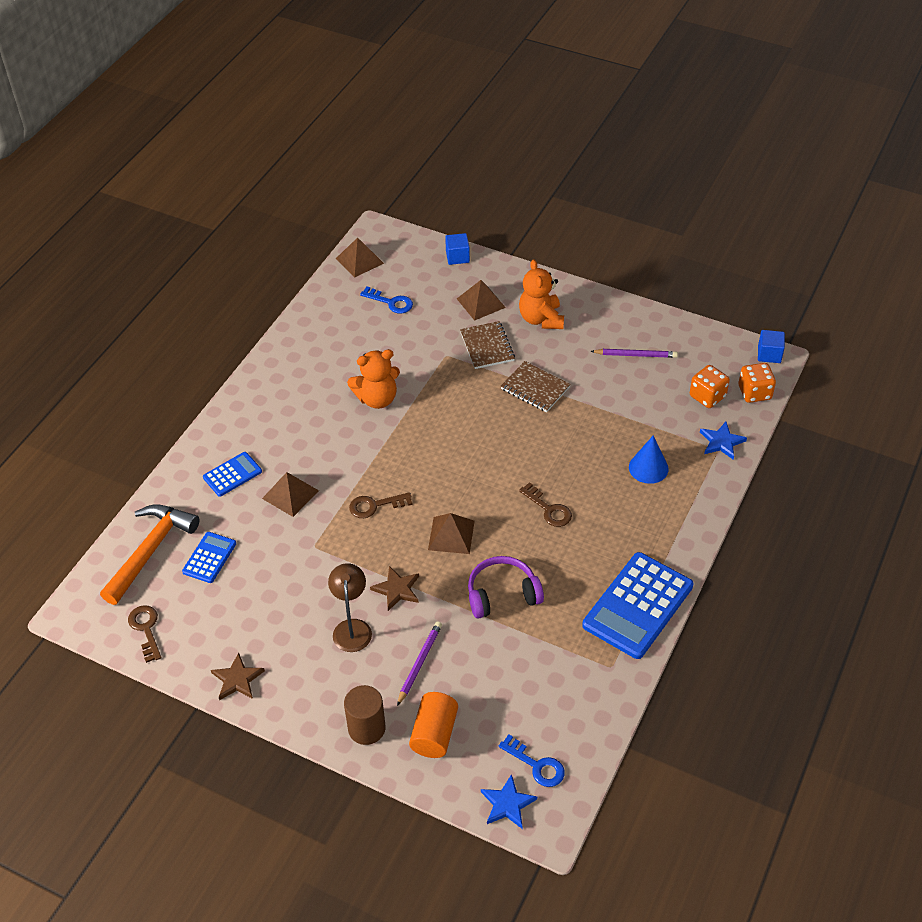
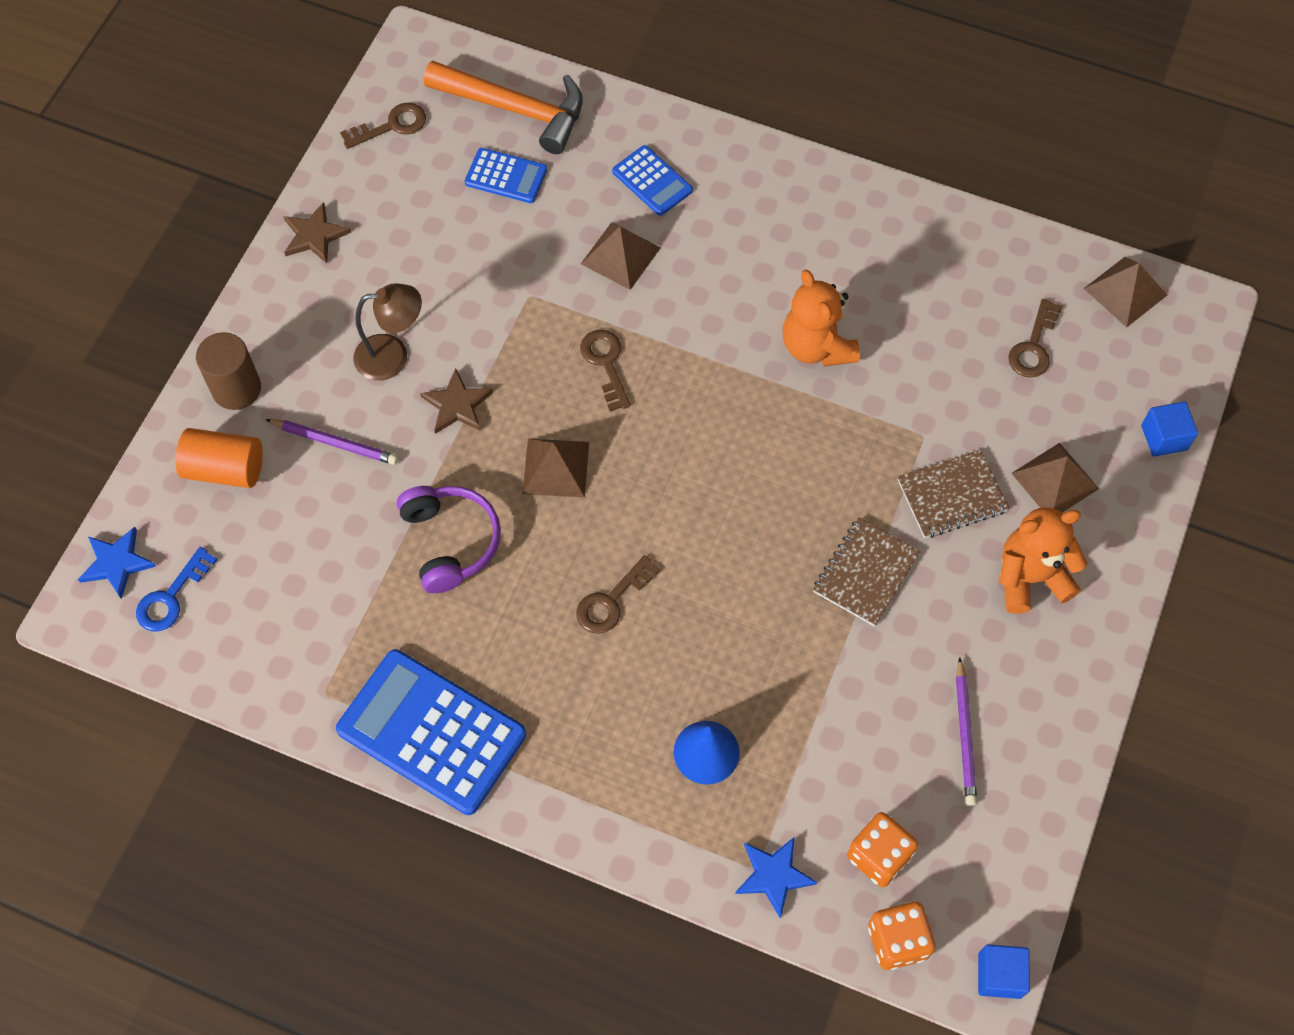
camera: 85 degrees right, 15 degrees up
(391, 302) = (1033, 346): blue key -> brown key

